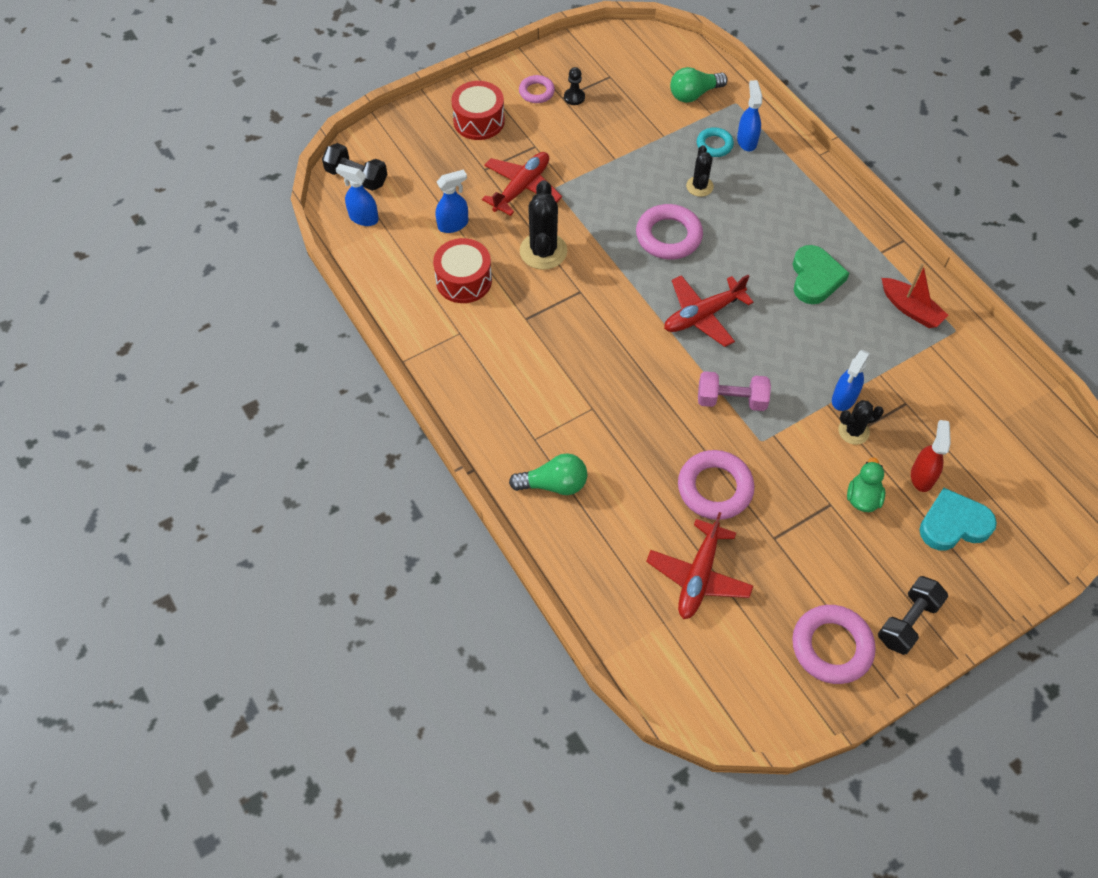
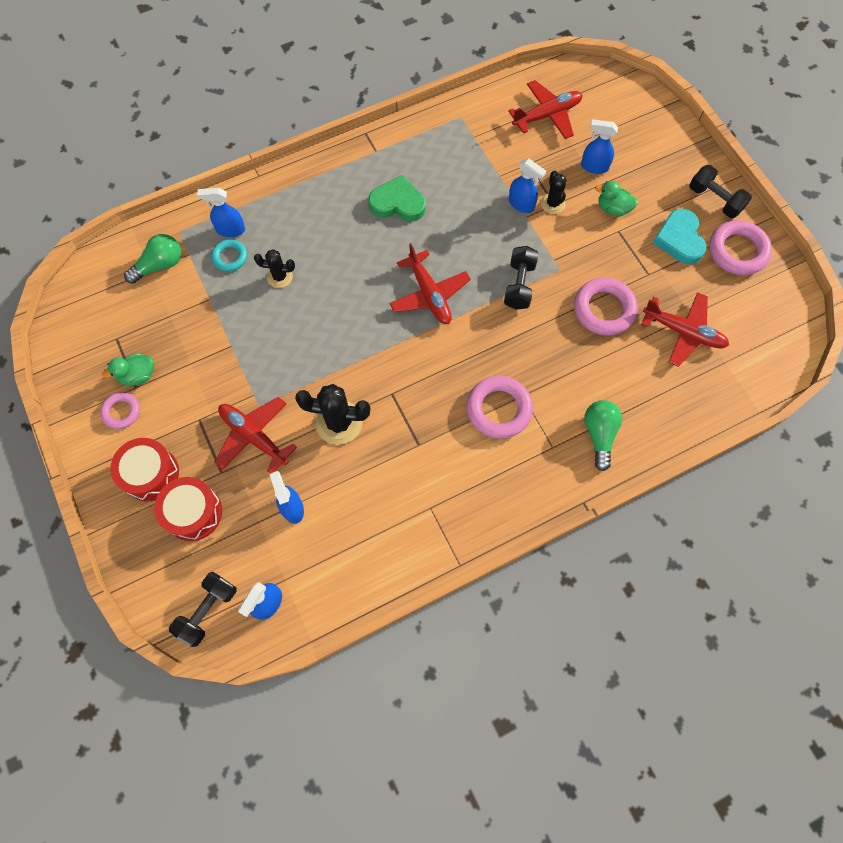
camera: 85 degrees left, 10 degrees up
(464, 280) = (366, 500): red drum -> red drum (193, 512)
(574, 97) = (138, 375): black pawn -> green duck
(668, 236) = (336, 310): pink ring -> pink ring (498, 409)
(694, 94) = (160, 265): green light bulb -> green light bulb turned 105 degrees counterclockwise
(731, 400) = (519, 285): pink dumbbell -> black dumbbell
(910, 309) = (437, 142): red boat -> none
(922, 476) = (594, 167): red spray bottle -> blue spray bottle
(953, 524) = (634, 155): turquoise heart -> turquoise heart (679, 239)
(987, 422) = (547, 115): none -> red plane

